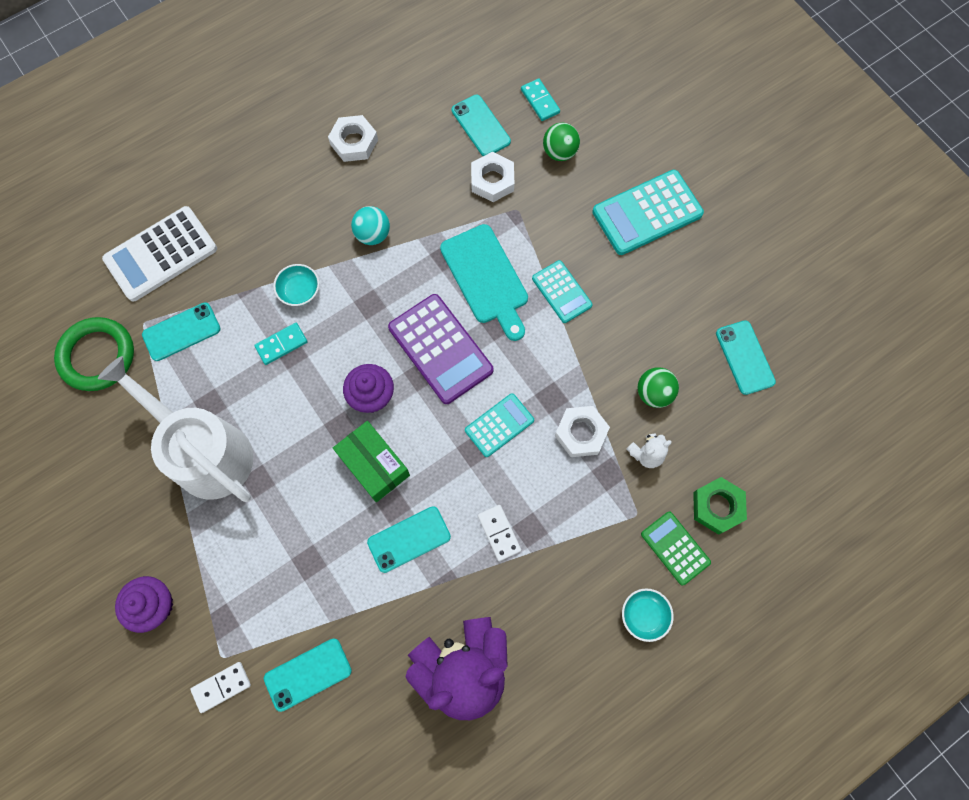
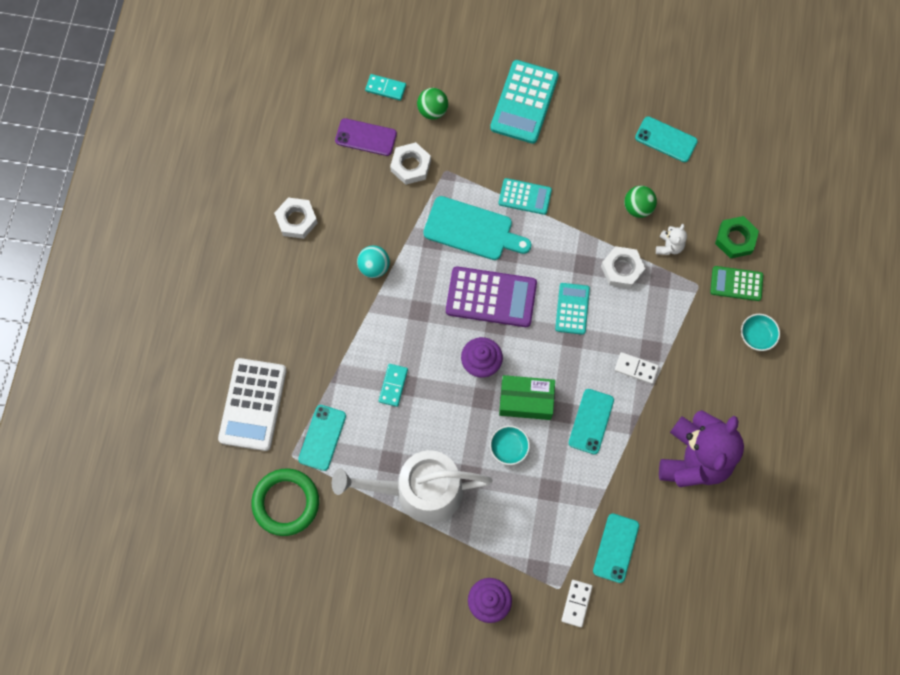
camera: 45 degrees left, 0 degrees up
(299, 291) = (367, 343): turquoise bowl -> turquoise bowl (509, 447)
(481, 126) = (366, 137): turquoise phone -> purple phone

